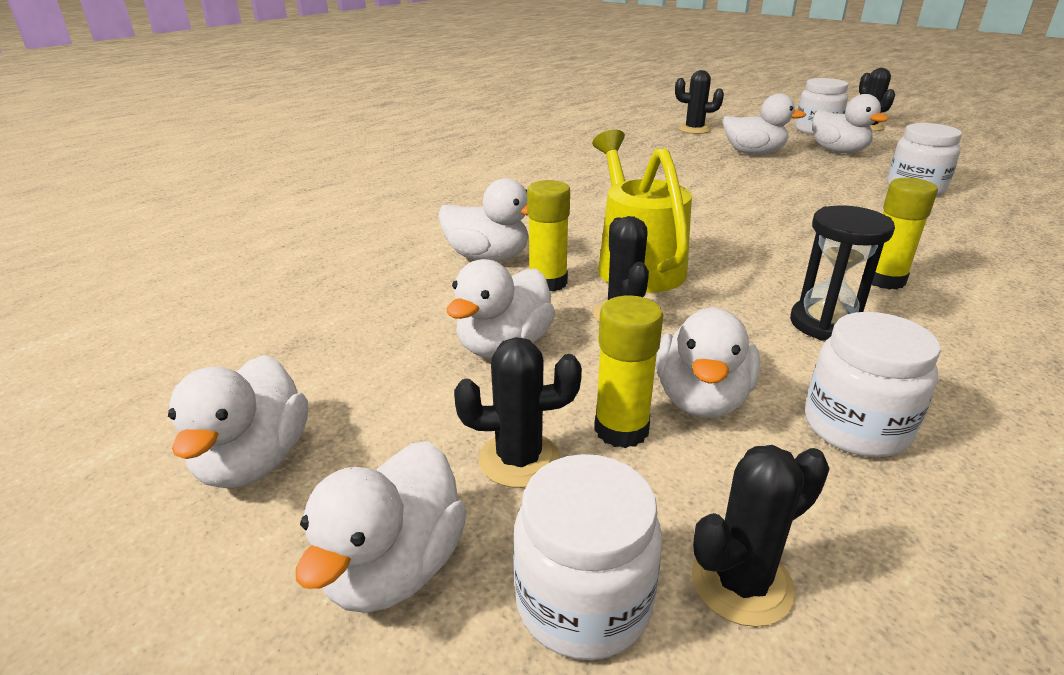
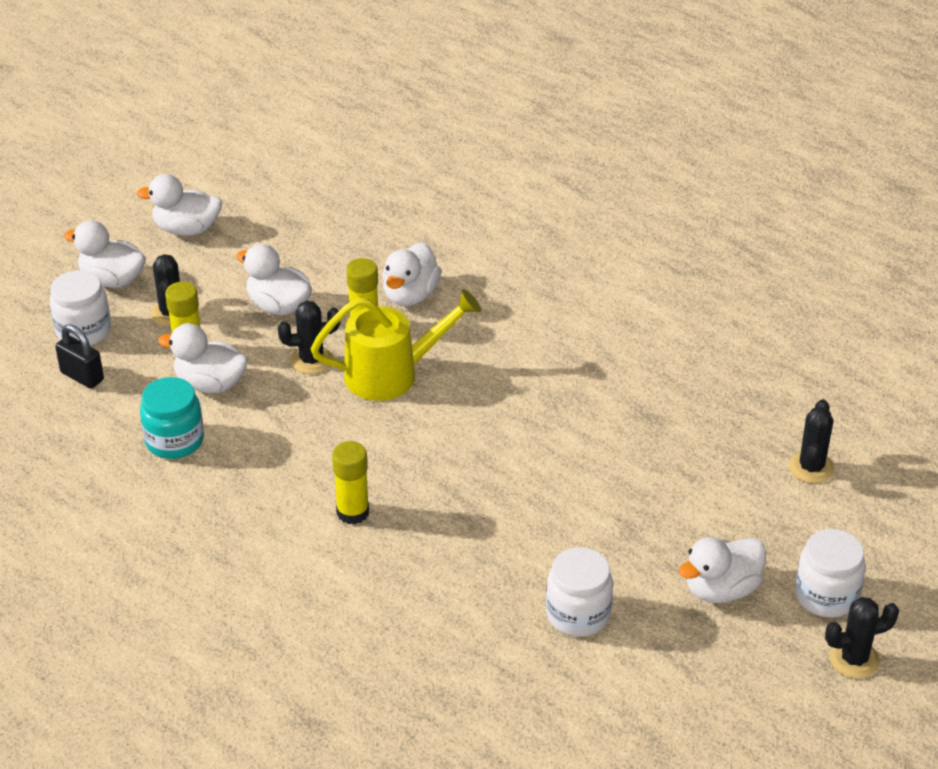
camera: 90 degrees right, 10 degrees up
(741, 583) = (82, 376): black cactus -> black padlock
(753, 153) = (705, 505): white duck -> none
(825, 324) = (288, 458): black hourglass -> none
(856, 427) = (174, 440): white jar -> turquoise jar

